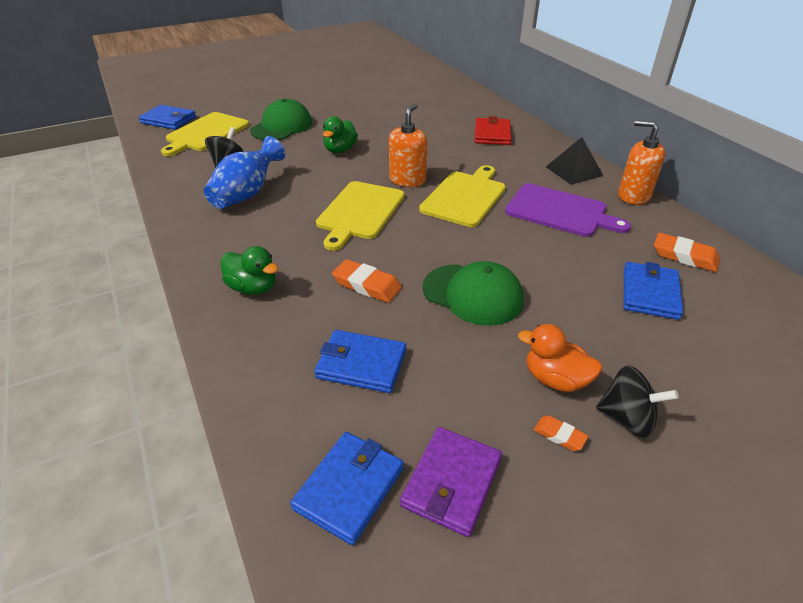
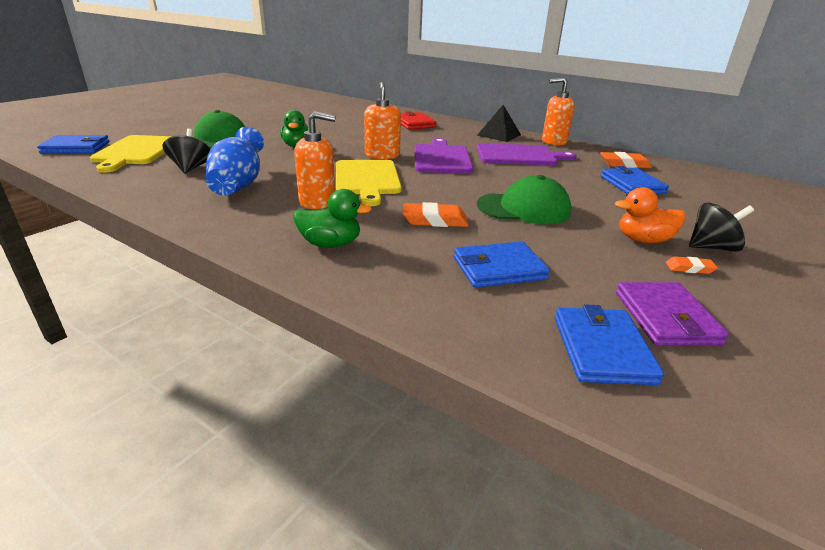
camera: 30 degrees left, 10 degrees down
(290, 232) = (317, 201): none -> orange soap dispenser
(465, 197) = (441, 158): yellow cutting board -> purple cutting board

